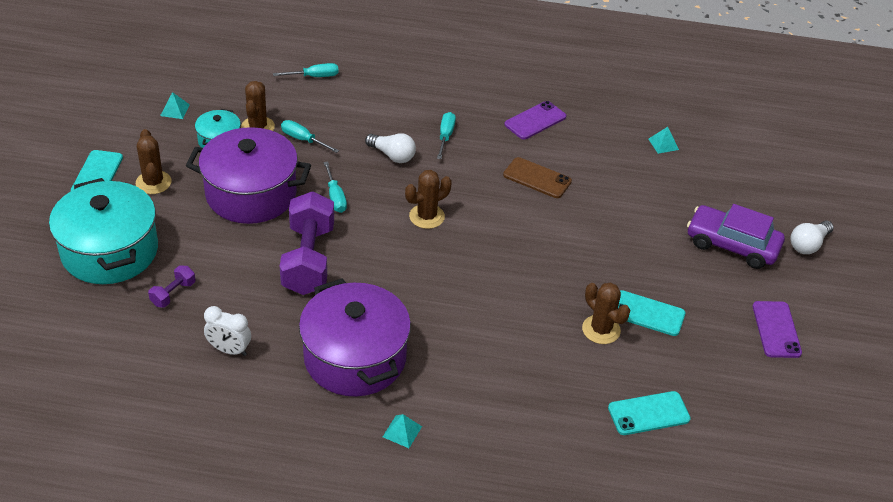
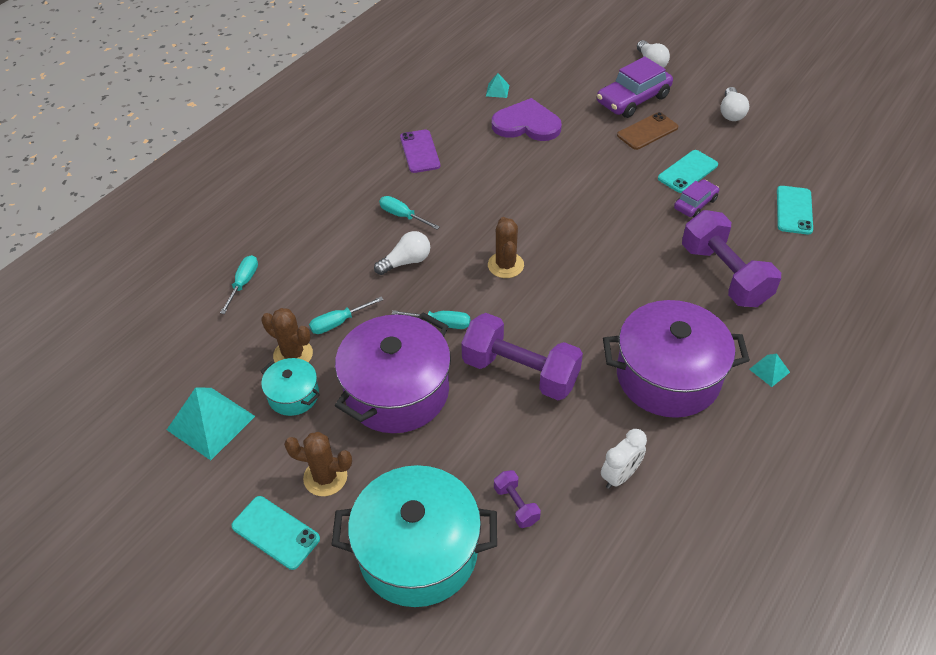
camera: 60 degrees left, 5 degrees up
(175, 110) = (211, 422): turquoise pyramid -> turquoise pyramid, size x2.10
(511, 373) = (724, 275): none -> purple dumbbell
(537, 178) = (496, 177): brown phone -> brown phone (647, 131)
(601, 330) = (695, 204): brown cactus -> purple car
(628, 178) = (526, 124): none -> purple heart
(776, 329) = (731, 112): purple phone -> white light bulb

